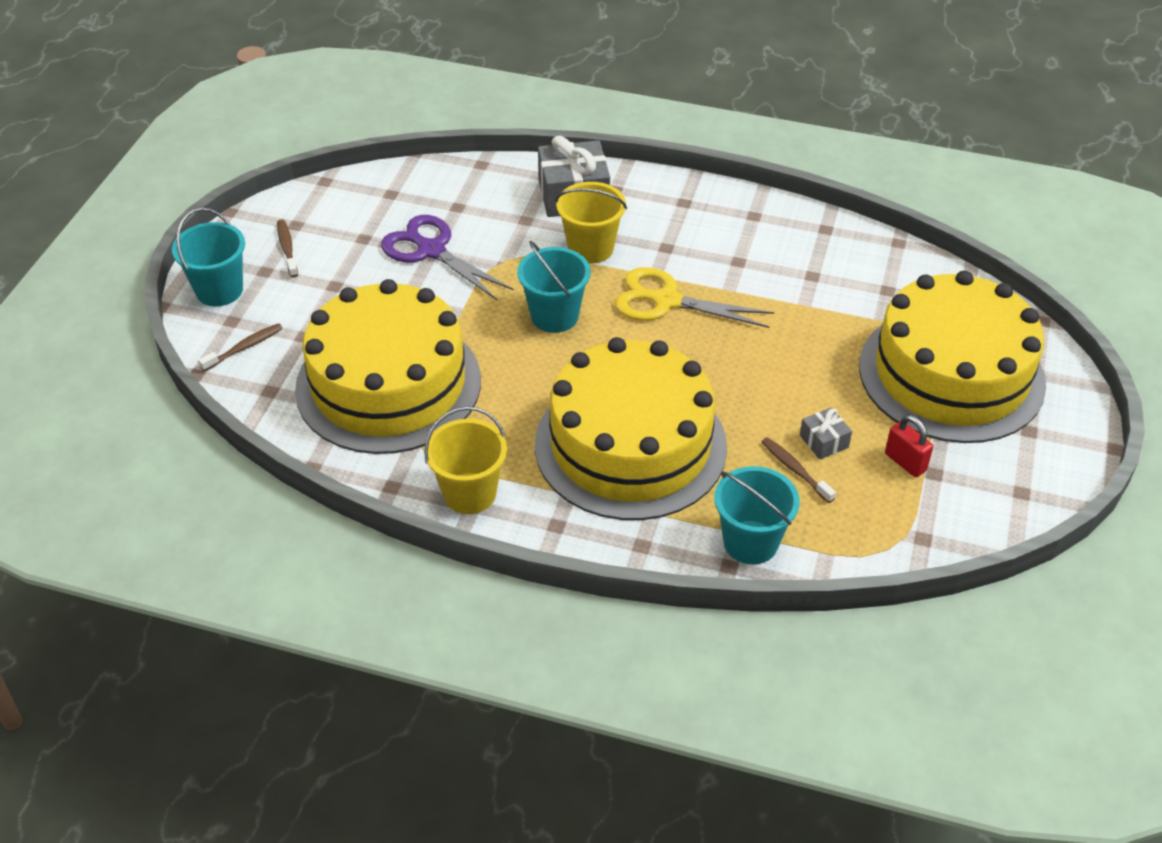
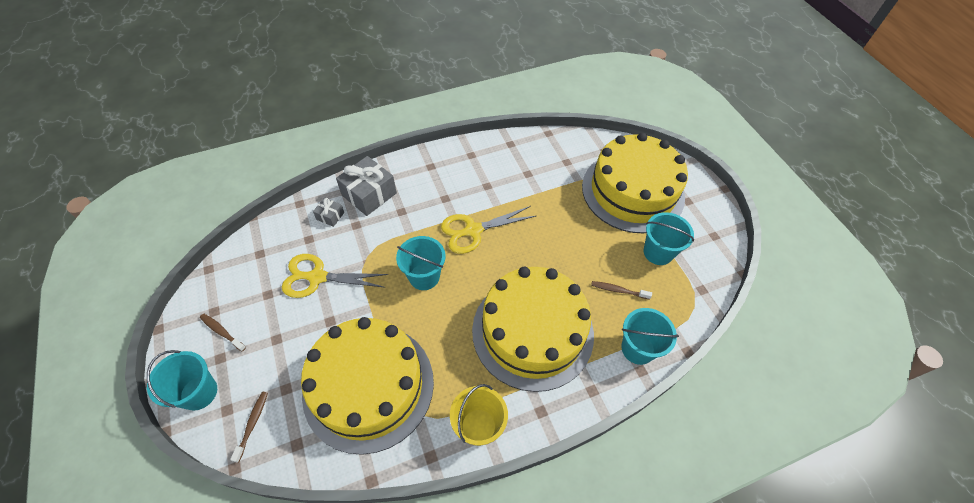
camera: 40 degrees left, 10 degrees up
(431, 250) = (317, 277): purple scissors -> yellow scissors
(590, 248) = (407, 222): yellow bucket -> none
(824, 441) = (615, 265): grey gift -> grey gift (330, 216)
(905, 462) = (658, 252): red padlock -> turquoise bucket

